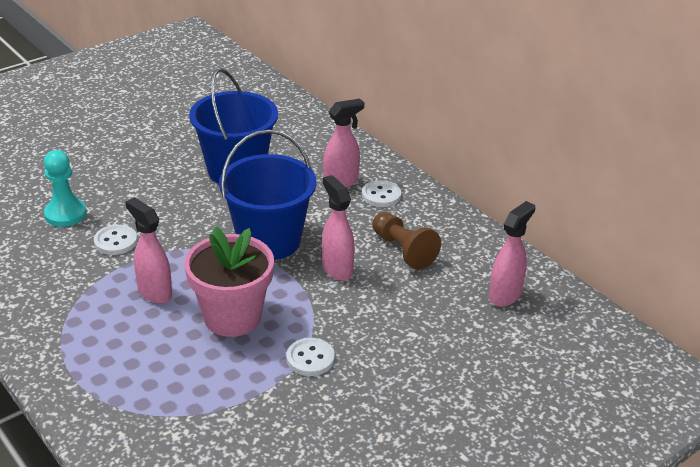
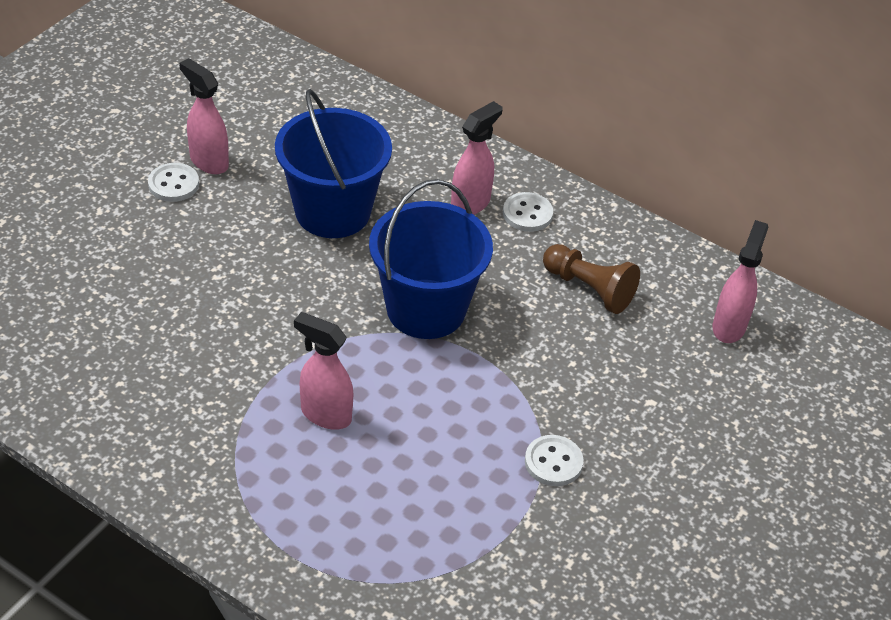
camera: 20 degrees left, 10 degrees up
(65, 214) = (149, 324): turquoise pawn -> none
(115, 241) = (237, 351): white button -> white button (173, 184)
(232, 317) = (436, 427): pink flower pot -> none
(337, 269) = (525, 332): pink spray bottle -> pink spray bottle (208, 161)

